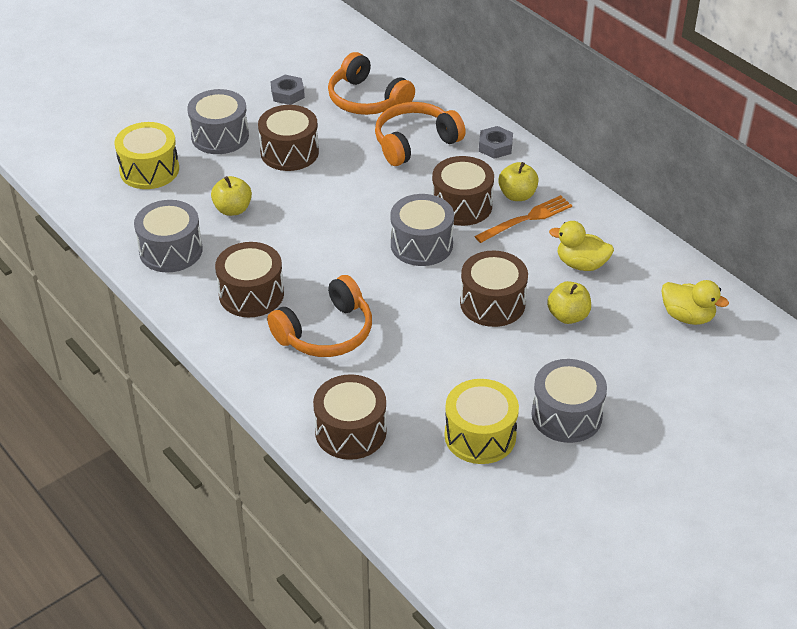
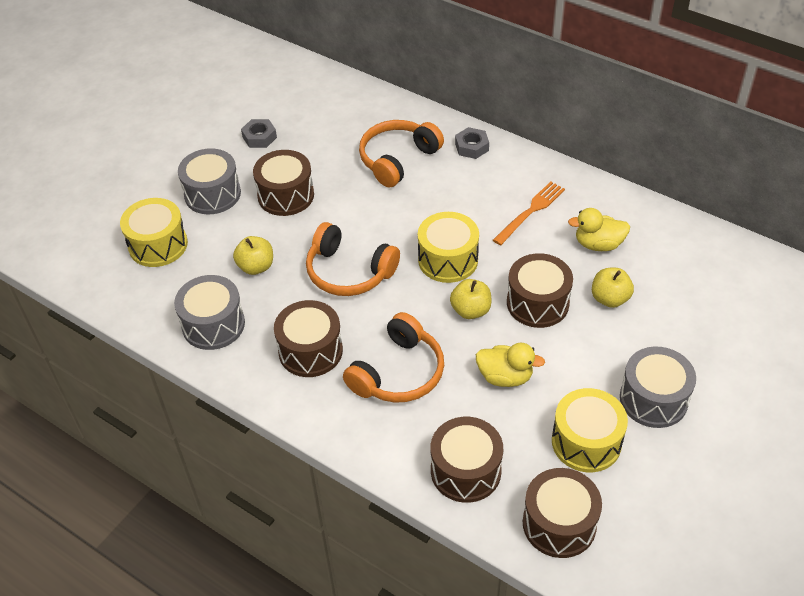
camera: 15 degrees left, 5 degrees up
(367, 100) = (336, 127): orange headphones -> orange headphones (349, 272)
(421, 244) = (448, 260): grey drum -> yellow drum
(462, 205) = (467, 212): brown drum -> brown drum (559, 524)
(517, 195) = (512, 190): yellow apple -> yellow apple (470, 310)
(687, 316) = (712, 272): yellow duck -> yellow duck (505, 377)

